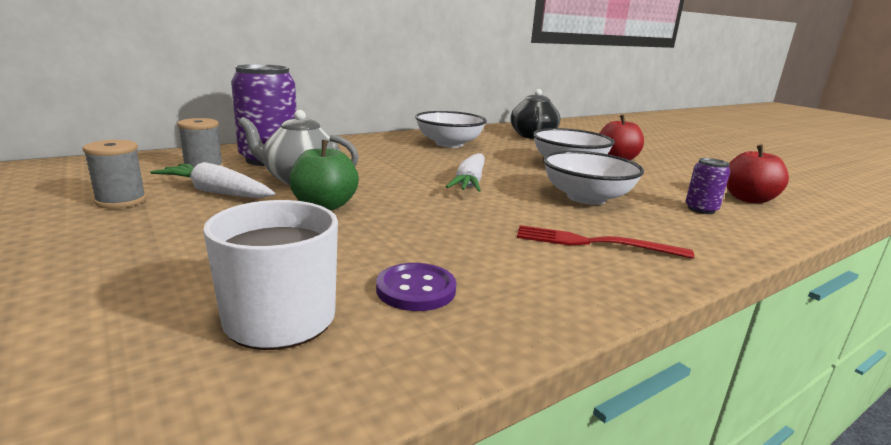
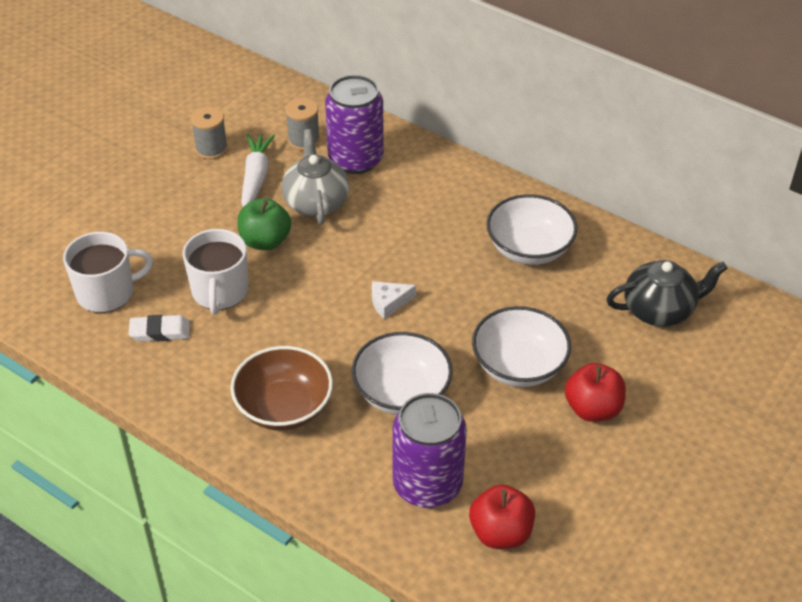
camera: 70 degrees right, 25 degrees up
(378, 240) = (220, 292): none -> white mug
(416, 289) = (160, 332): purple button -> white eraser
(470, 182) = (389, 303): white carrot -> white cheese
(594, 243) = (284, 407): red fork -> brown bowl
(701, 209) = (427, 485): purple can -> purple can, size x2.06

